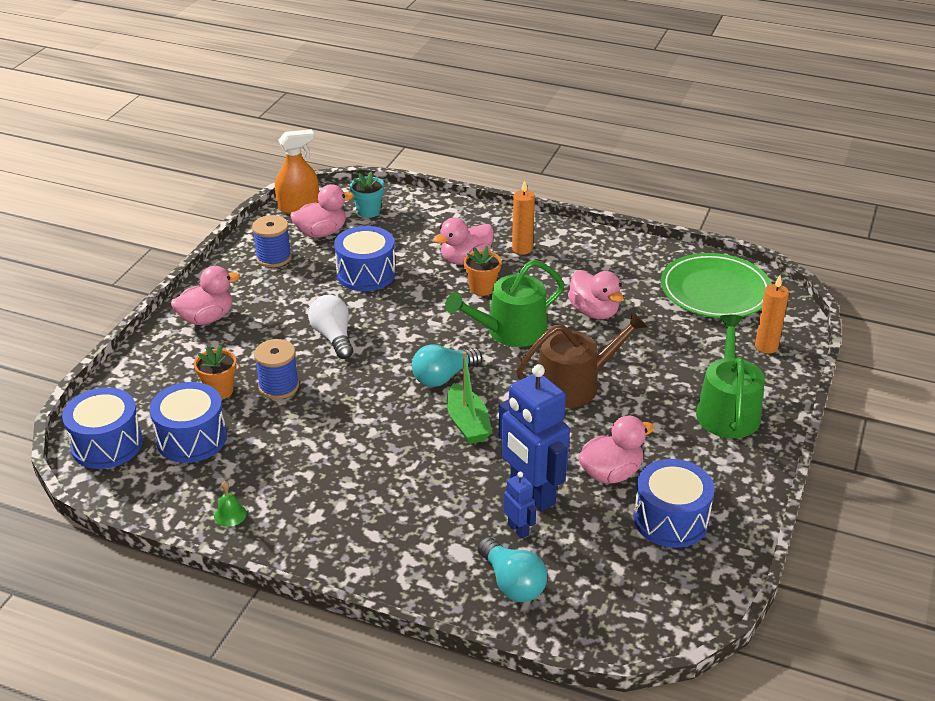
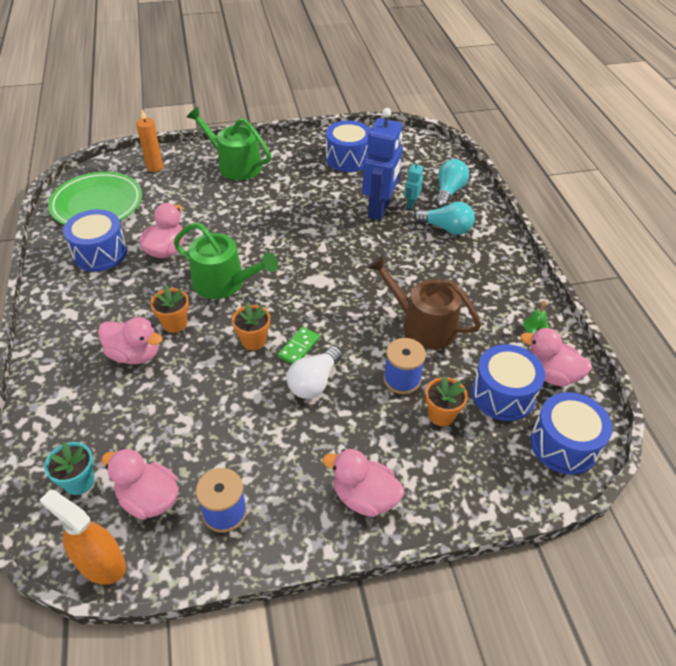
camera: 125 degrees left, 10 degrees up
(366, 274) = (204, 414): blue drum -> blue drum (100, 253)
(380, 344) = (299, 347): none -> green domino
(416, 322) = (253, 341): none -> orange flower pot
(443, 377) = (308, 293): turquoise light bulb -> turquoise light bulb (446, 228)
(467, 423) = (345, 260): green boat -> none
(518, 529) = (411, 204): blue robot -> turquoise robot
(522, 249) = (93, 325): orange candle -> none
(575, 384) = (262, 229): brown watering can -> brown watering can (422, 325)
(611, 473) = (332, 188): pink duck -> pink duck (550, 374)
(727, 410) = (235, 165): green watering can -> green watering can turned 60 degrees clockwise

